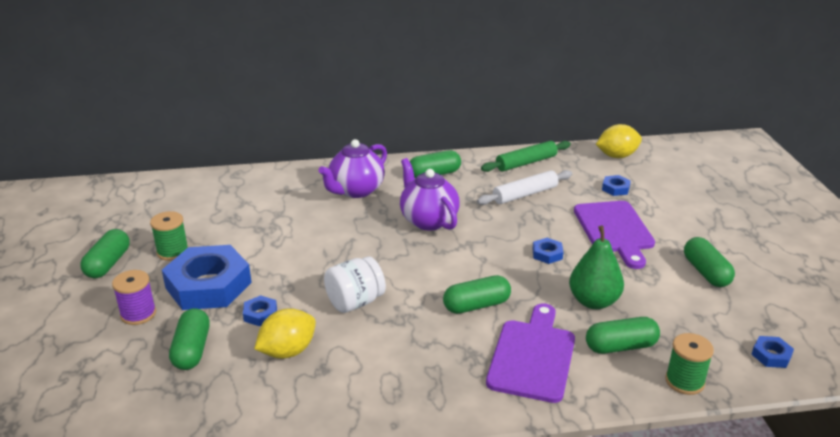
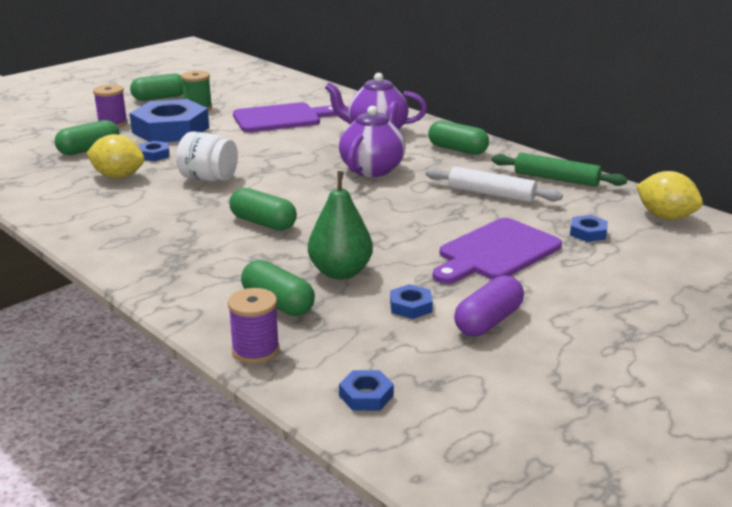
camera: 55 degrees right, 5 degrees down
(532, 356) = (213, 266): purple cutting board -> purple cutting board (281, 118)
(547, 254) = (395, 231): blue nut -> blue nut (410, 306)
(684, 381) = (255, 350): green spool -> purple spool
(706, 272) = (488, 321): green capsule -> purple capsule

